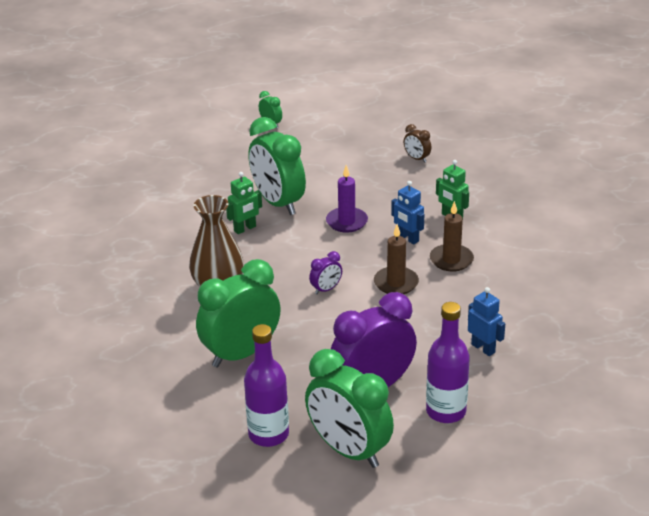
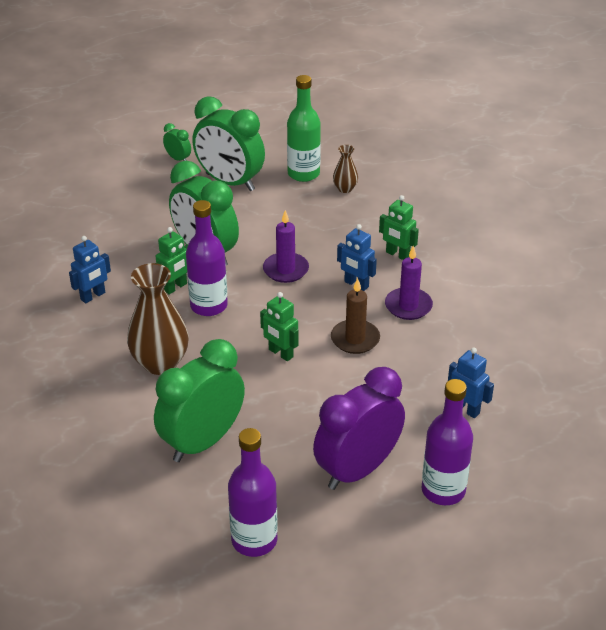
camera: 10 degrees left, 5 degrees up
(171, 230) = (93, 296): none -> blue robot
(271, 246) = (209, 306): none -> purple bottle
(326, 289) = (280, 353): purple clock -> green robot
(349, 450) = (348, 550): green clock -> green clock (230, 182)
(381, 144) = (303, 174): none -> green bottle
(417, 158) = (345, 189): brown clock -> brown vase
(451, 260) = (408, 306): brown candle -> purple candle

